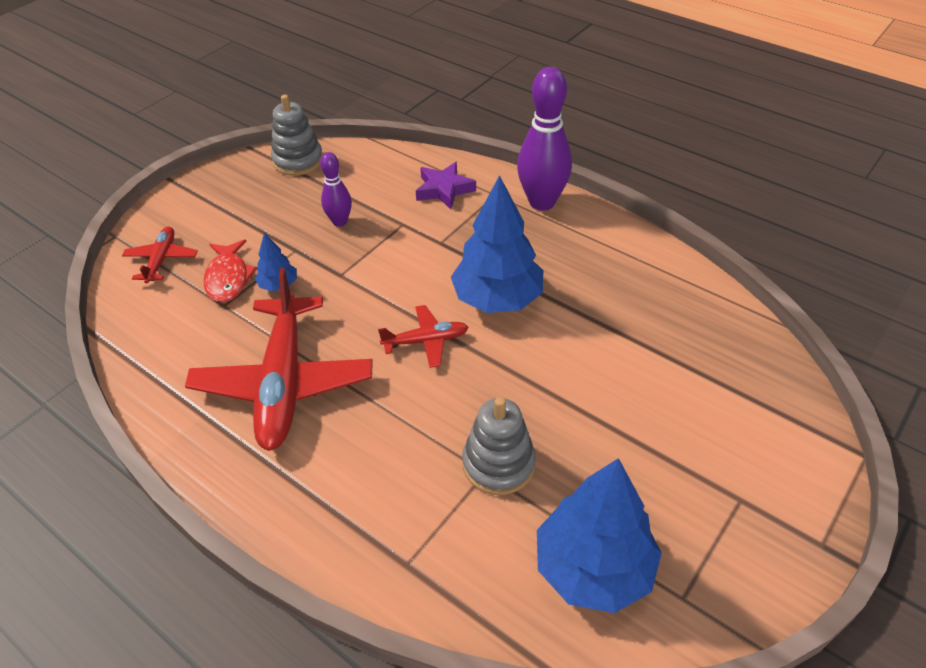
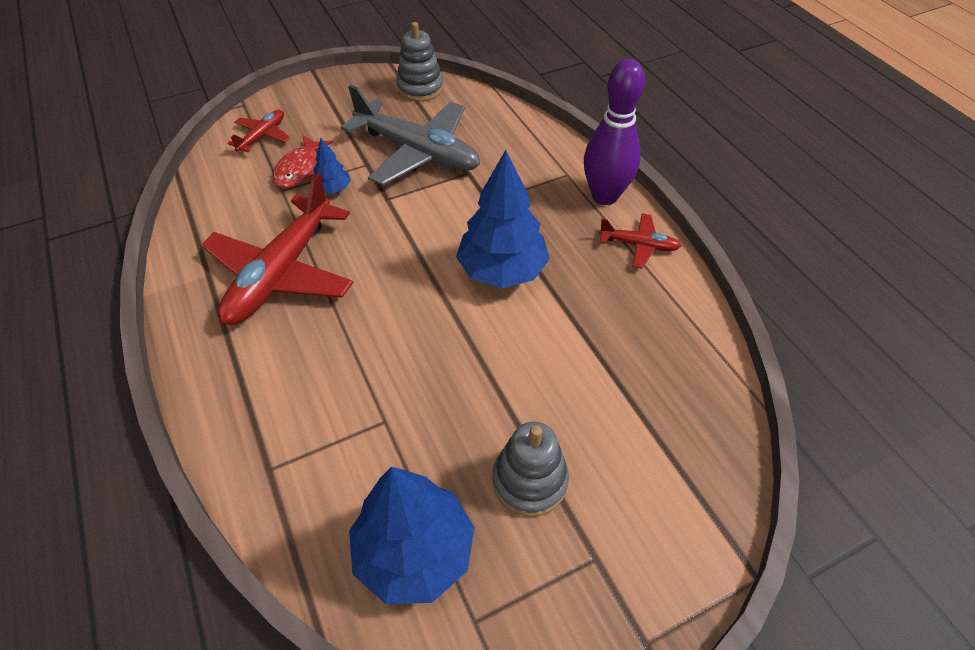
camera: 25 degrees right, 5 degrees up
(340, 221) = (417, 152): purple bowling pin -> grey plane
(426, 341) = (415, 284): red plane -> red plane (639, 245)
(444, 190) = (524, 154): purple star -> none
(498, 464) = (400, 419): grey stacking toy -> grey stacking toy (529, 481)

